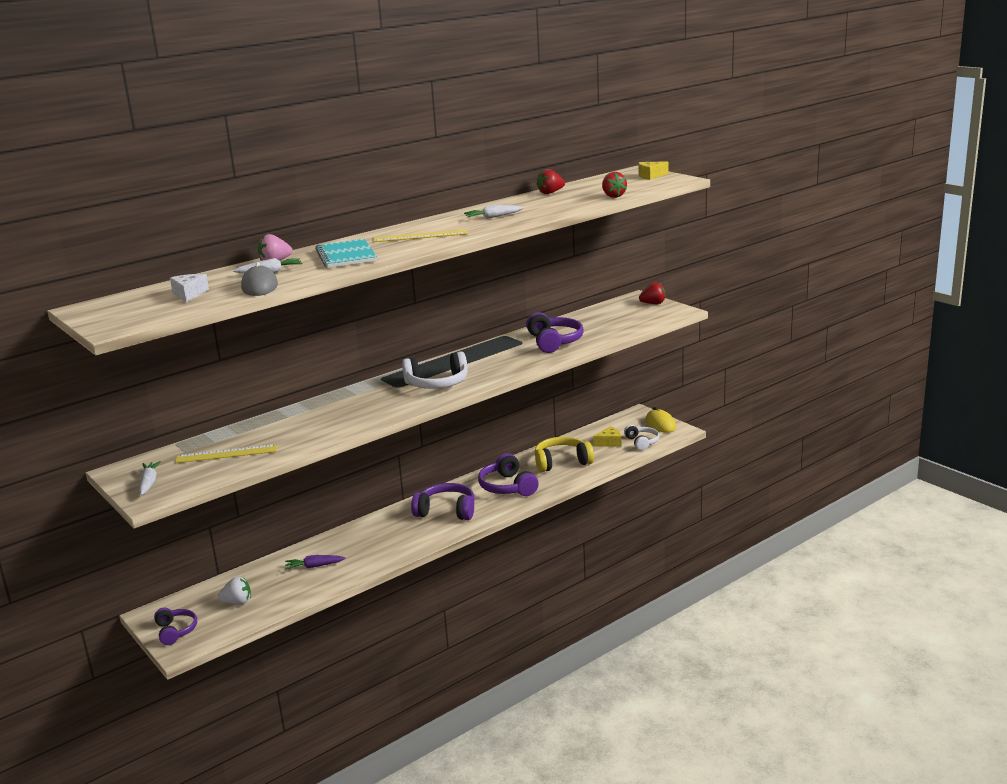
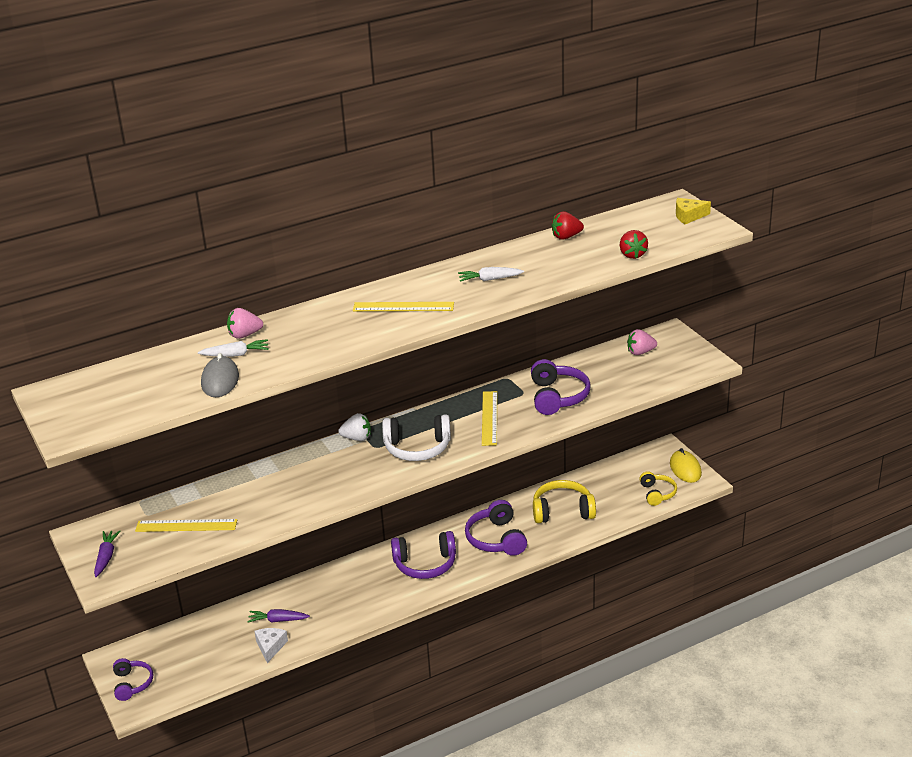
camera: 10 degrees right, 10 degrees up
(149, 483) = (106, 557): white carrot -> purple carrot
(189, 294) = (150, 383): white cheese -> white cheese (270, 647)
(237, 602) = (195, 656): white strawberry -> white strawberry (357, 438)
(346, 256) = (318, 335): turquoise notebook -> none
(446, 511) = (425, 564): purple headphones -> purple headphones turned 150 degrees clockwise
(497, 359) = (489, 418): none -> yellow ruler
(609, 442) = (621, 489): yellow cheese -> none
(616, 311) = (640, 352): none -> pink strawberry
(642, 442) = (657, 493): white headphones -> yellow headphones
(653, 303) = (685, 345): red strawberry -> none

